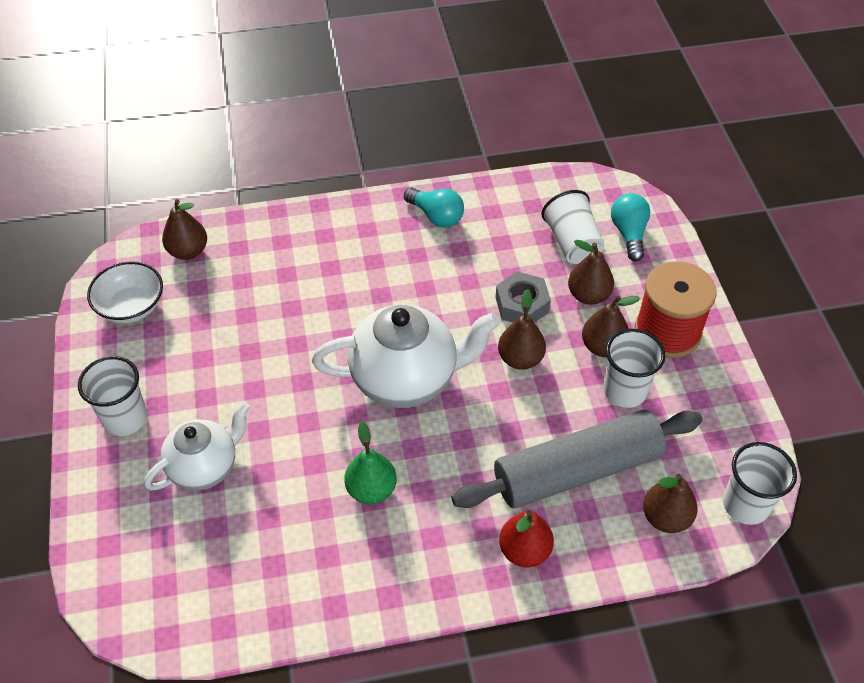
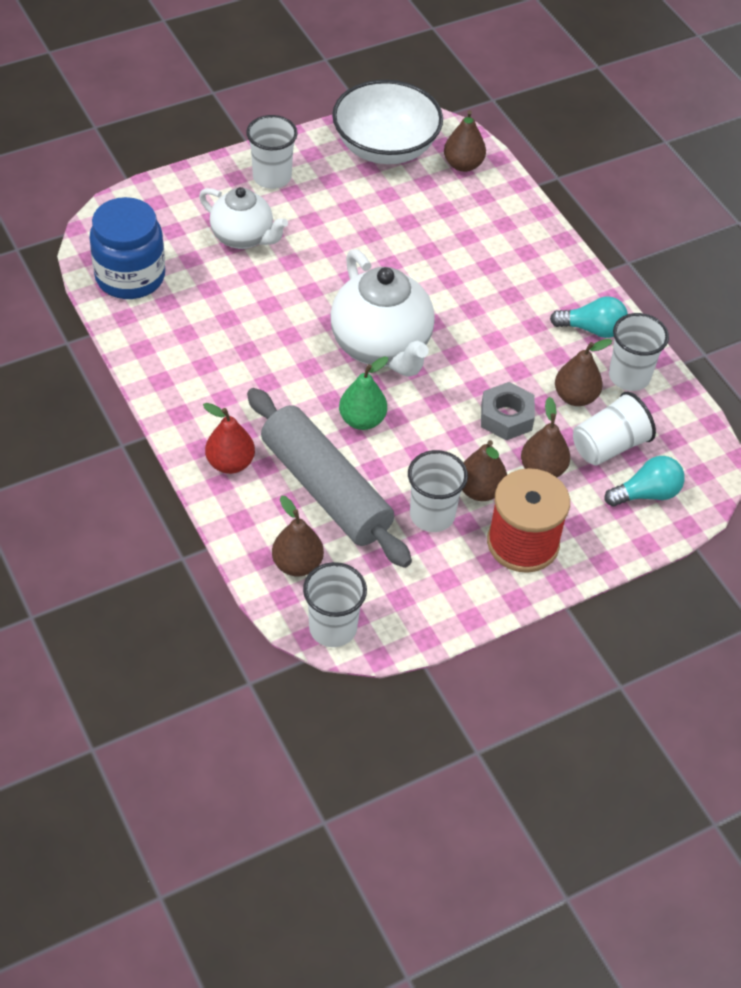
camera: 70 degrees right, 0 degrees up
(131, 307) = (385, 147): white bowl -> white bowl, size x1.61
(218, 598) = (130, 276): none -> blue jar
(371, 489) = (257, 347): green pear -> green pear (362, 420)
(436, 216) = (592, 329): turquoise light bulb -> turquoise light bulb turned 105 degrees counterclockwise
(498, 207) = (629, 376): none -> white cup
(520, 359) = (438, 426): brown pear -> brown pear (575, 397)

